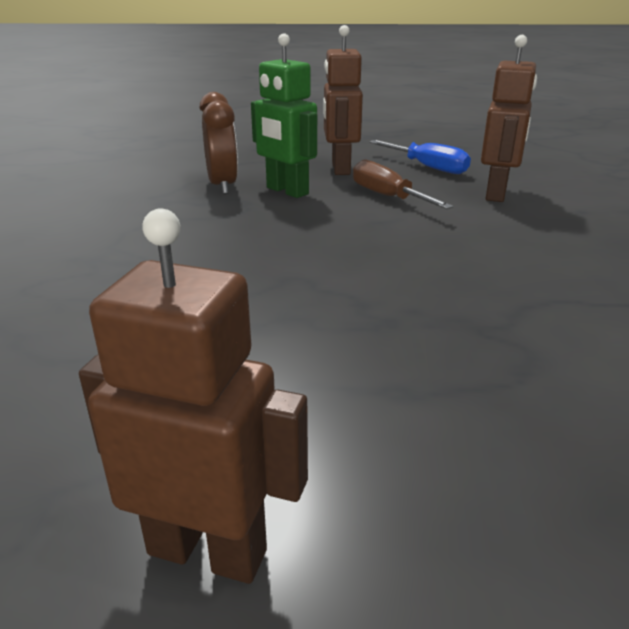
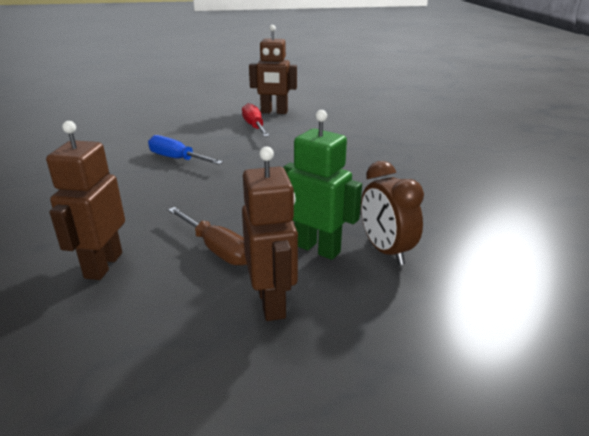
camera: 170 degrees right, 0 degrees up
(311, 437) = (254, 126): none -> red screwdriver
(427, 167) = (155, 320): blue screwdriver -> blue screwdriver (177, 159)

